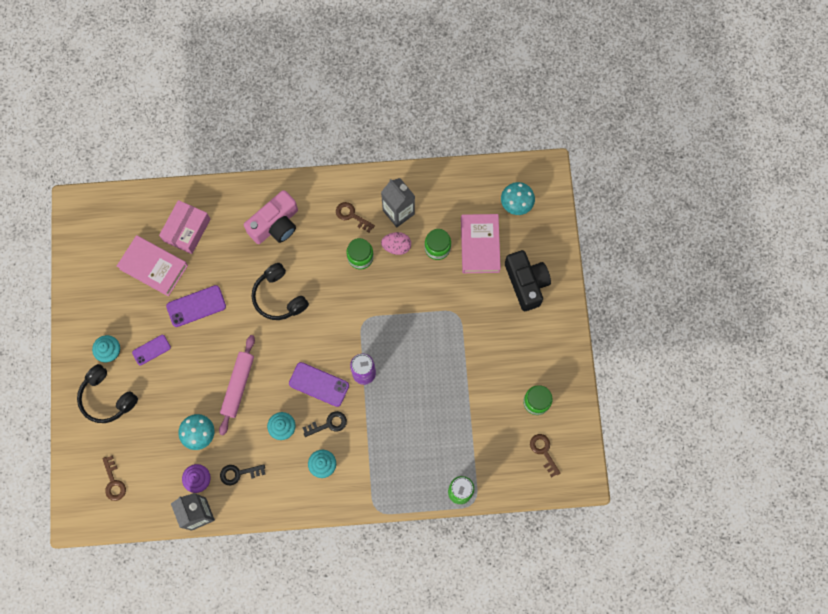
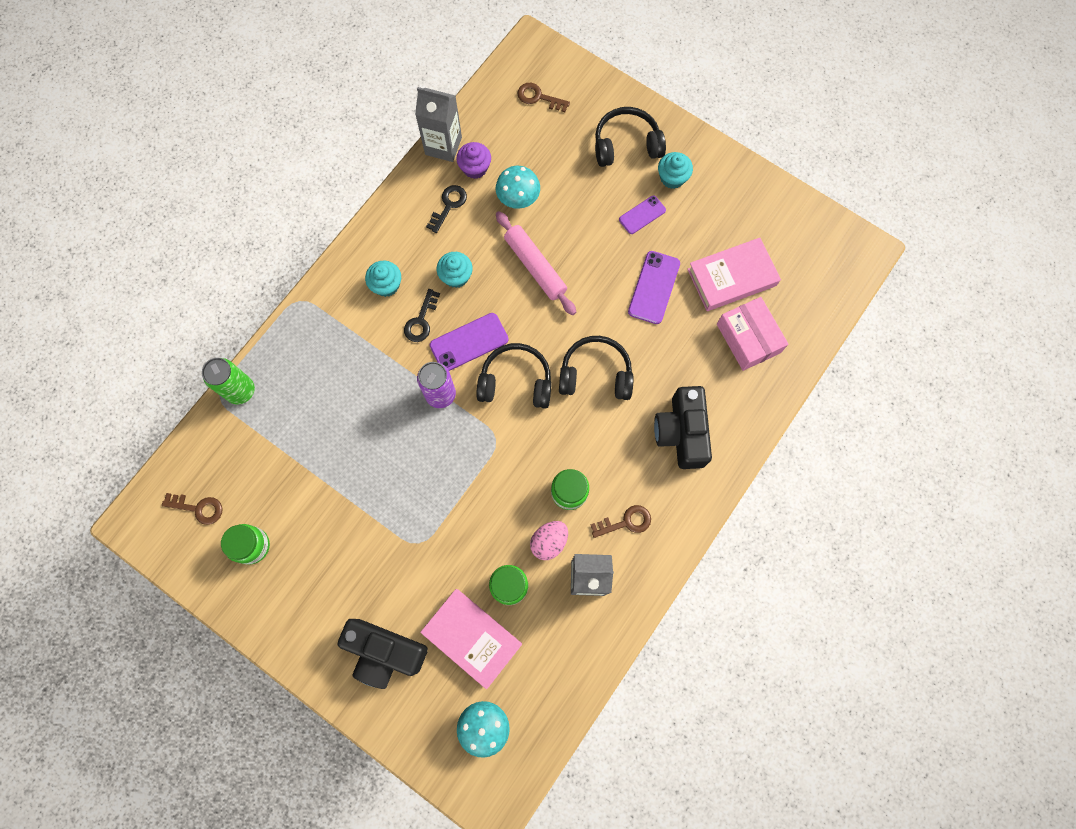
camera: 130 degrees right, 0 degrees up
(151, 350) = (642, 215): purple phone -> purple phone turned 45 degrees clockwise
(275, 224) = (681, 432): pink camera -> black camera
(320, 338) = (516, 381): none -> black headphones

